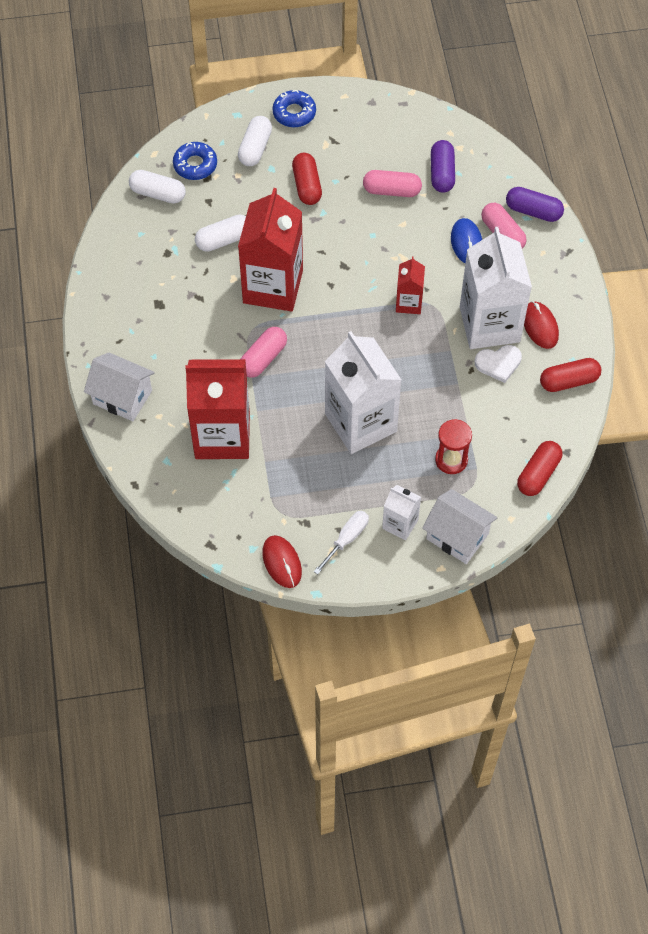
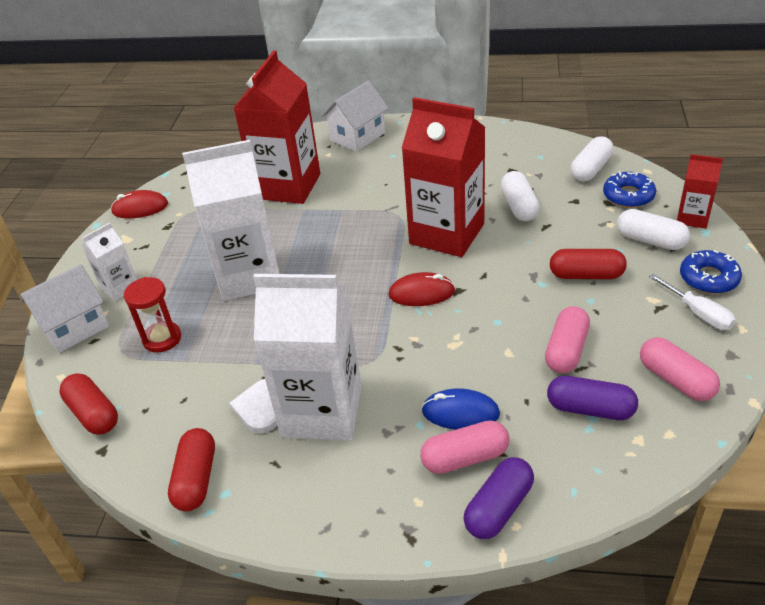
camera: 110 degrees right, 20 degrees down
(263, 358) = (360, 218): pink capsule -> pink capsule (675, 380)
(346, 539) = (132, 249): white screwdriver -> white screwdriver (698, 313)
(408, 303) = (385, 338): red carton -> red carton (692, 218)
(540, 326) = (295, 466): red mouse -> red mouse (421, 293)

